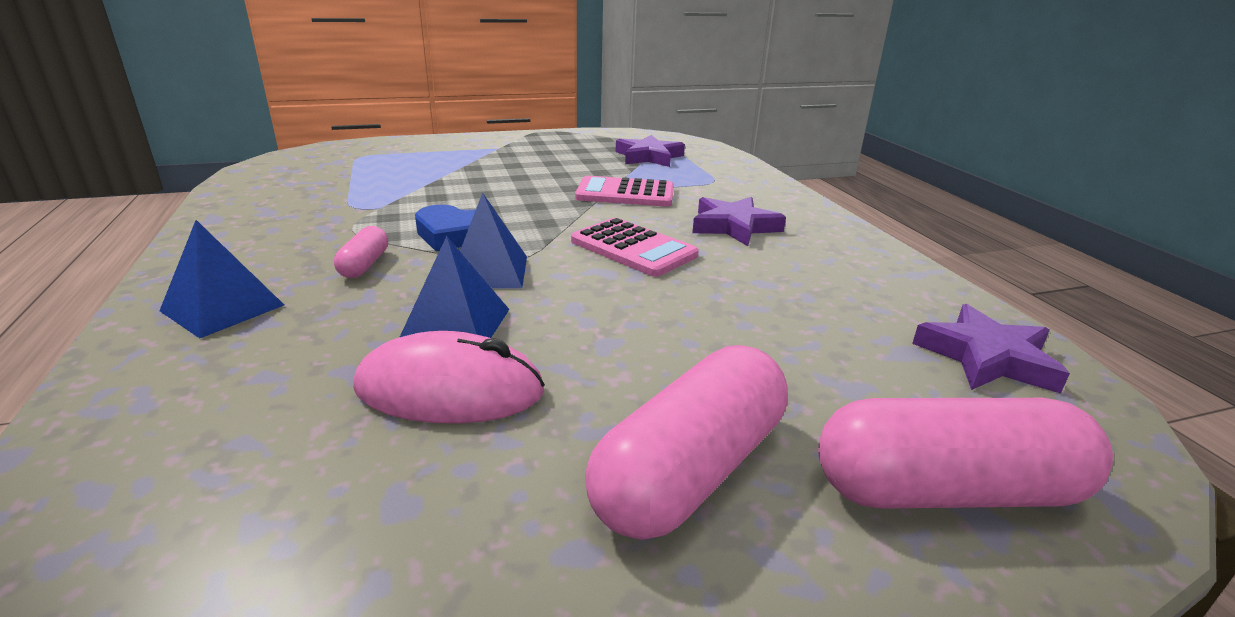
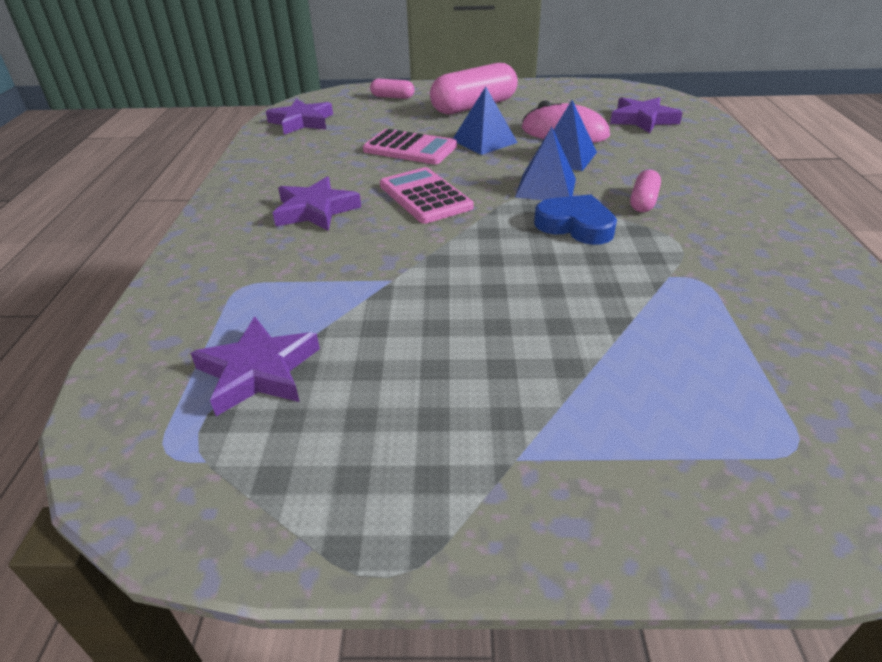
camera: 160 degrees left, 10 degrees up
(223, 307) = (718, 179): blue pyramid -> blue pyramid (484, 141)
(233, 469) = (642, 120): none -> purple star
(625, 193) = (377, 270): pink calculator -> pink calculator (410, 148)
(946, 491) = (392, 97): pink capsule -> pink capsule, size x0.49

